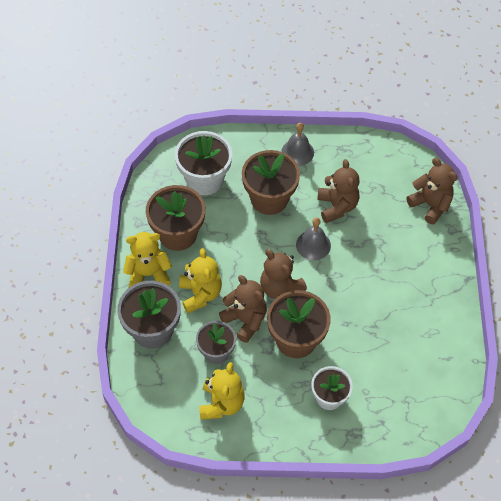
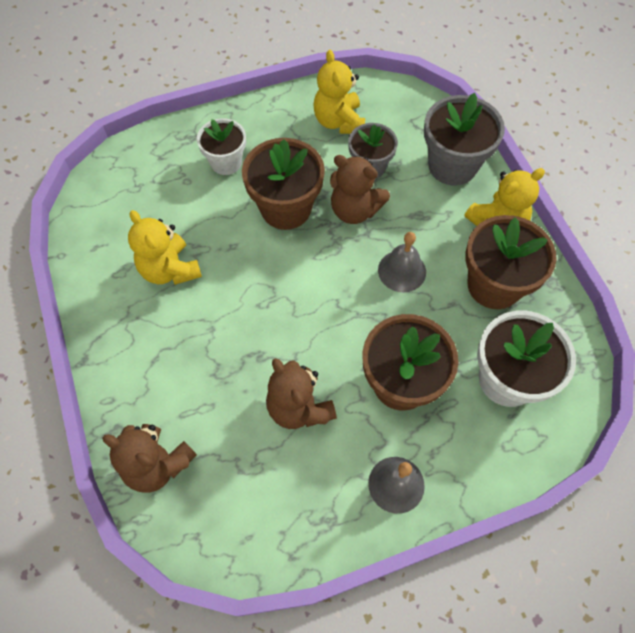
camera: 160 degrees right, 5 degrees up
(200, 294) = (422, 221): yellow teddy bear -> yellow teddy bear (170, 270)
(280, 287) = (330, 262): brown teddy bear -> none
(313, 245) = (311, 334): grey bell -> grey bell (402, 271)

